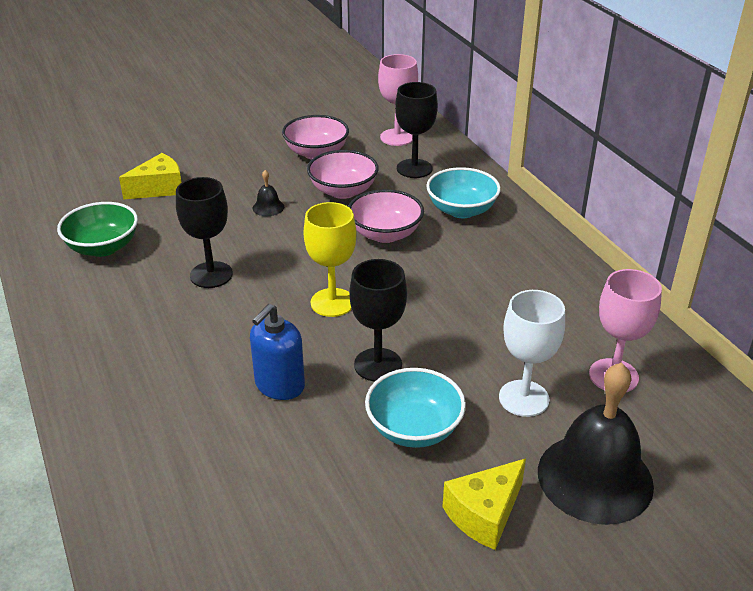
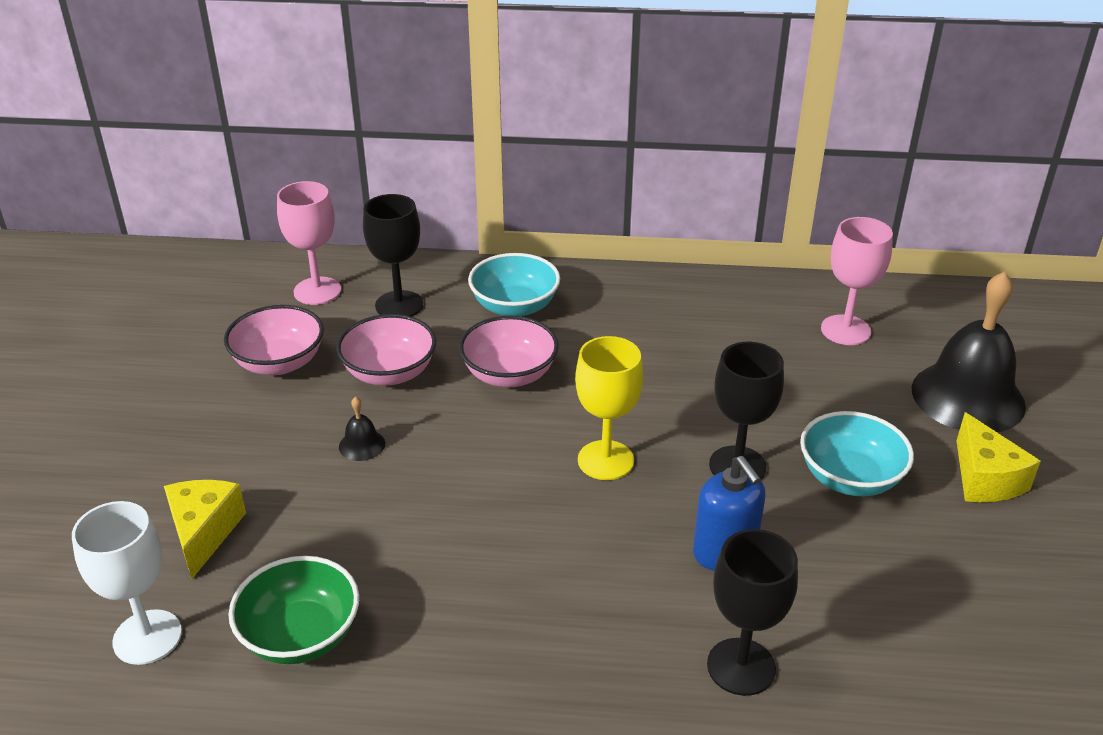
camera: 60 degrees left, 0 degrees up
(211, 275) = (466, 543): black goblet -> black goblet (741, 667)
(523, 398) = (845, 392): white goblet -> white goblet (147, 637)

